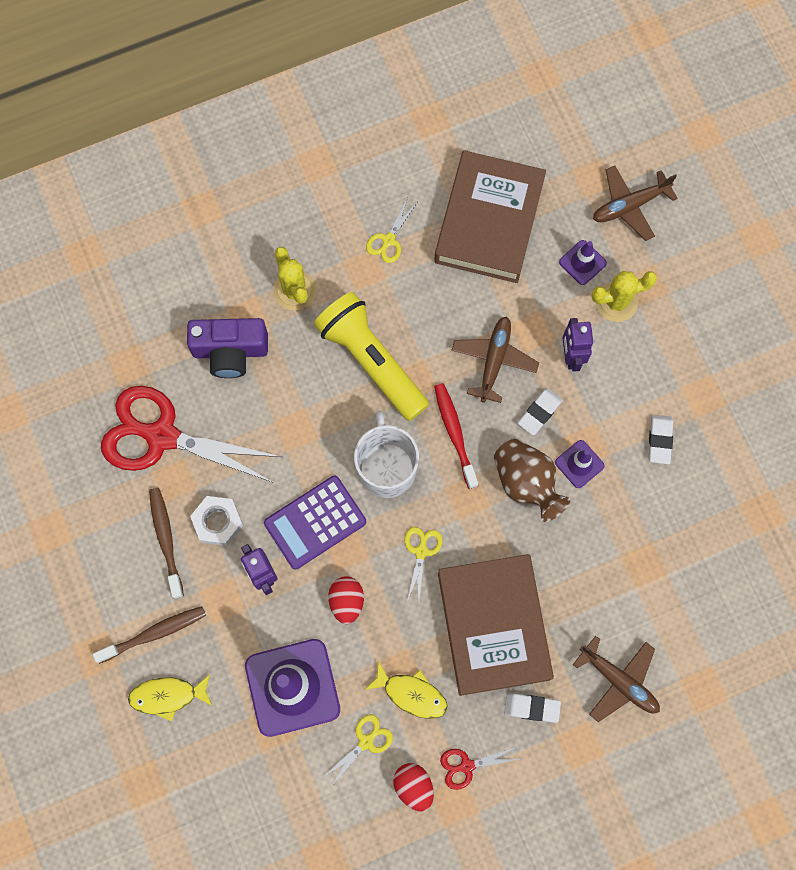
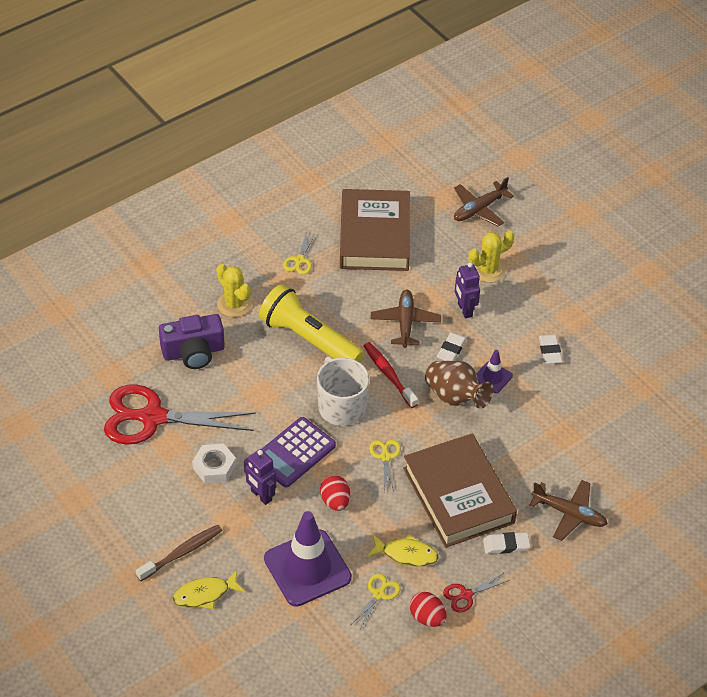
camera: 15 degrees left, 25 degrees down
(166, 539) = (174, 486): brown toothbrush -> none
(582, 262) = (454, 250): purple traffic cone -> none

